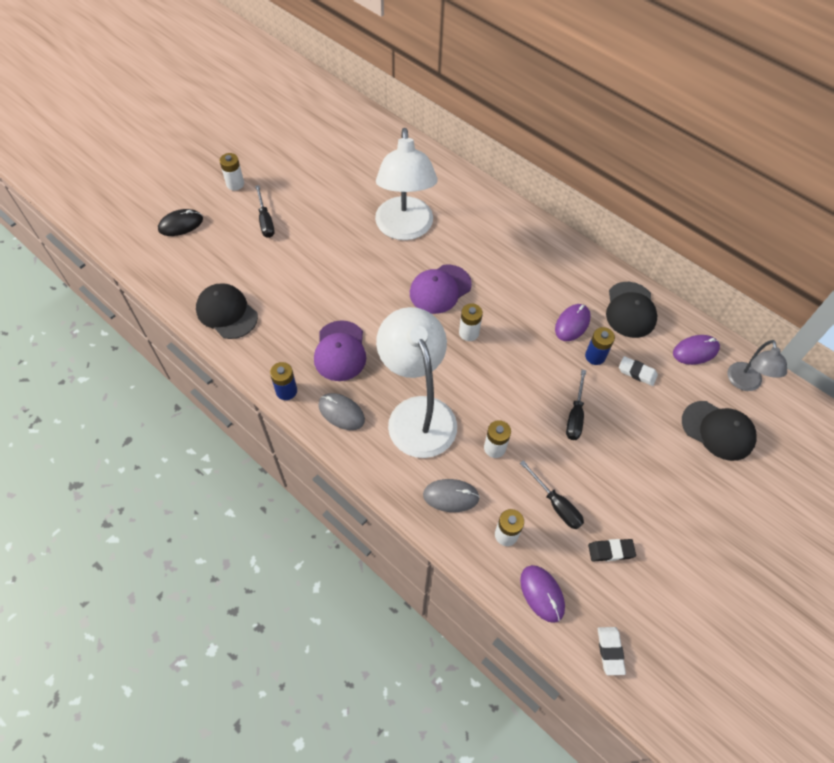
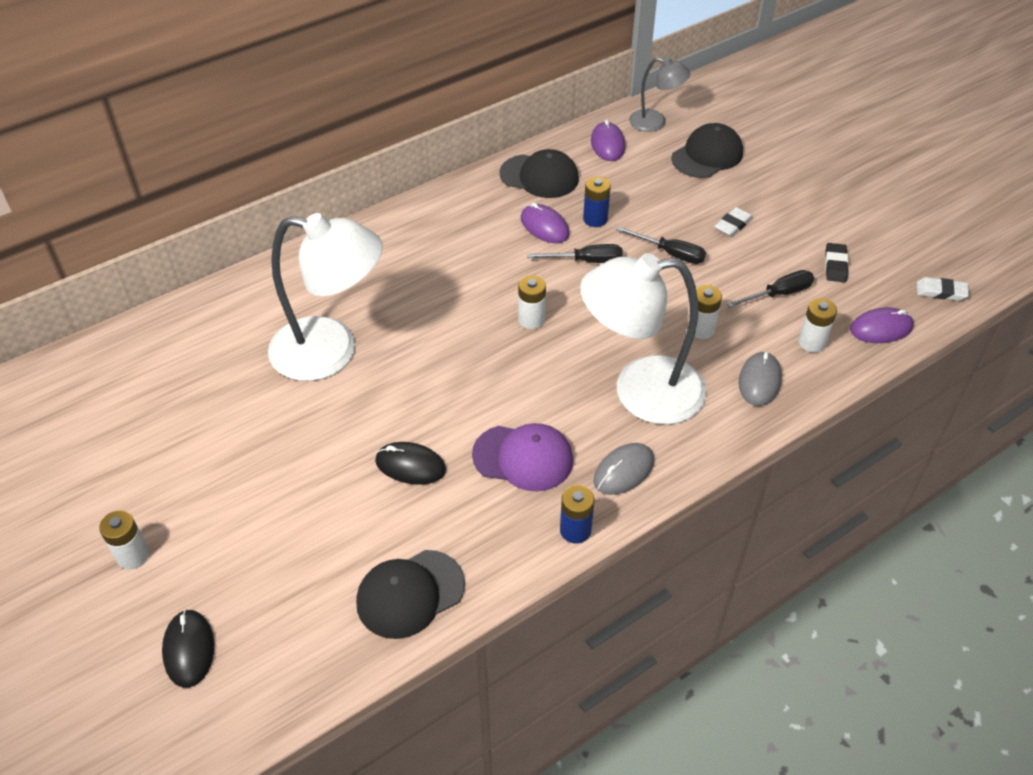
camera: 75 degrees left, 10 degrees down
(265, 221) = (239, 520): black screwdriver -> black screwdriver (586, 261)
(321, 291) = (410, 465): none -> black mouse
(440, 289) = (452, 334): purple cap -> none
(637, 372) = (624, 193): white eraser -> white eraser (733, 225)

